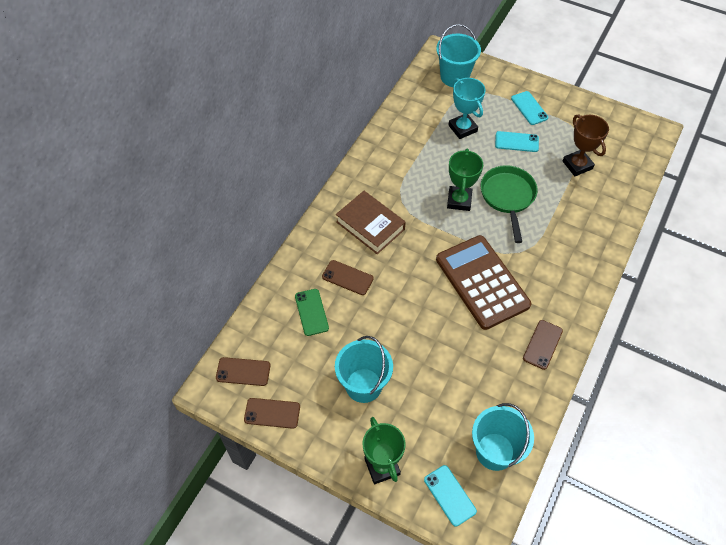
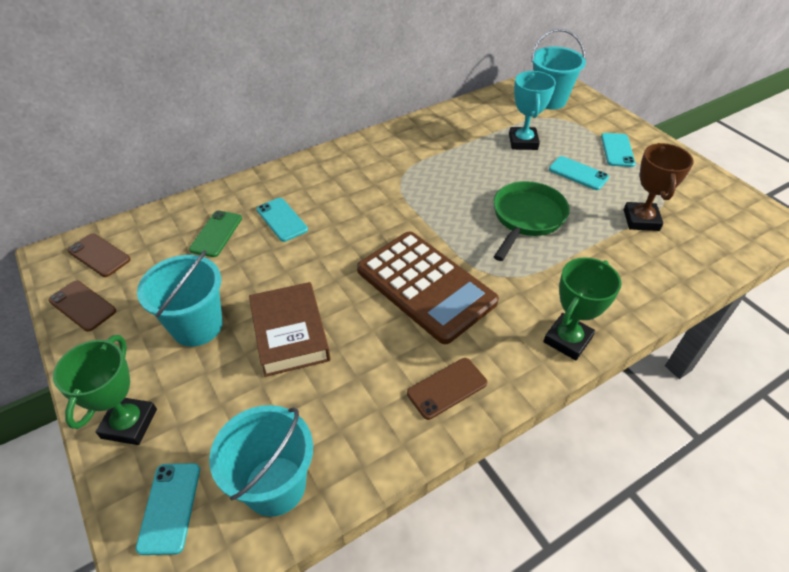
camera: 30 degrees right, 10 degrees down
(347, 277) = (282, 219): brown phone -> turquoise phone
(370, 225) = (348, 185): brown book -> brown book (290, 333)
(459, 200) = (465, 200): green trophy -> green trophy (567, 340)
(482, 282) = (425, 286): brown calculator -> brown calculator turned 135 degrees clockwise

